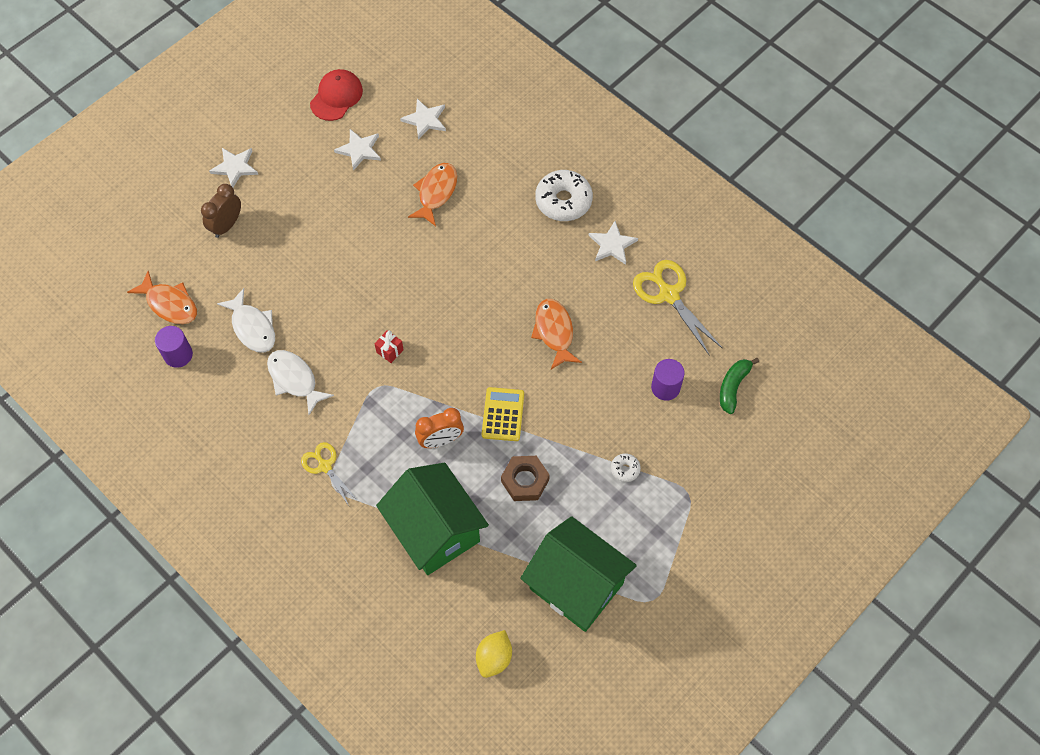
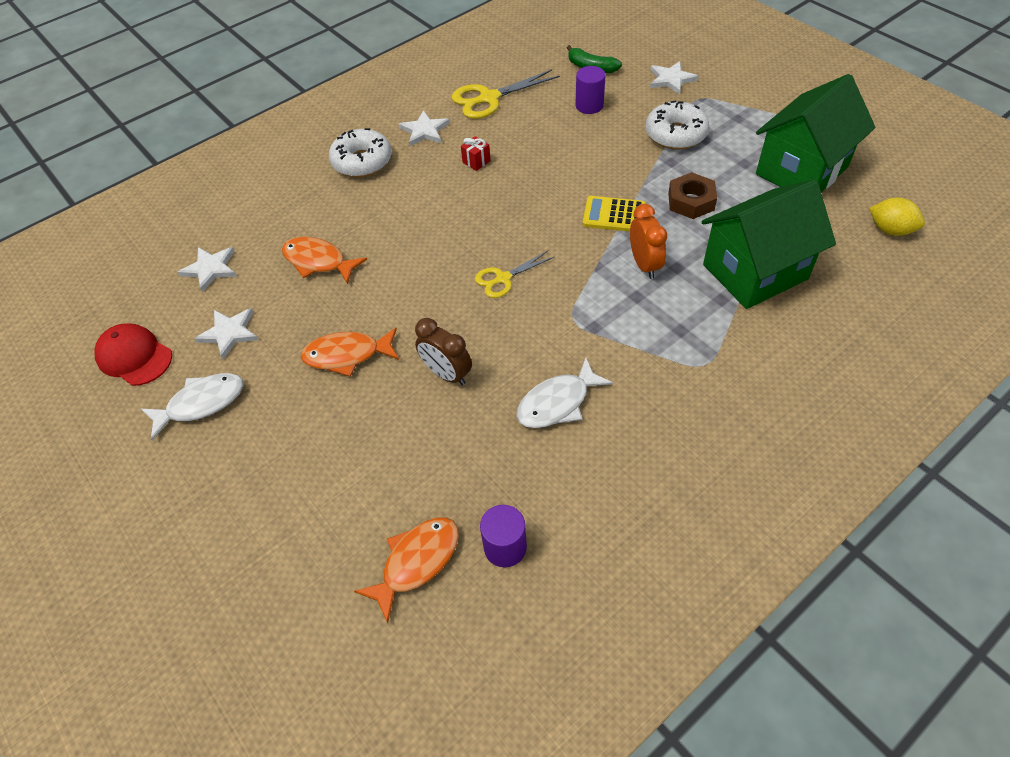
camera: 80 degrees left, 10 degrees down
(226, 225) = (299, 486): brown clock -> brown clock (447, 374)
(235, 167) = (203, 477): white star -> white star (671, 79)
(252, 327) = (473, 451): white fish -> white fish (201, 403)
(325, 466) = (679, 371): yellow scissors -> yellow scissors (503, 279)
(390, 351) = (526, 307): red gift -> red gift (476, 162)
(554, 332) = (519, 174): orange fish -> orange fish (347, 355)
(625, 469) = (675, 134): white donut -> white donut, size x2.12

